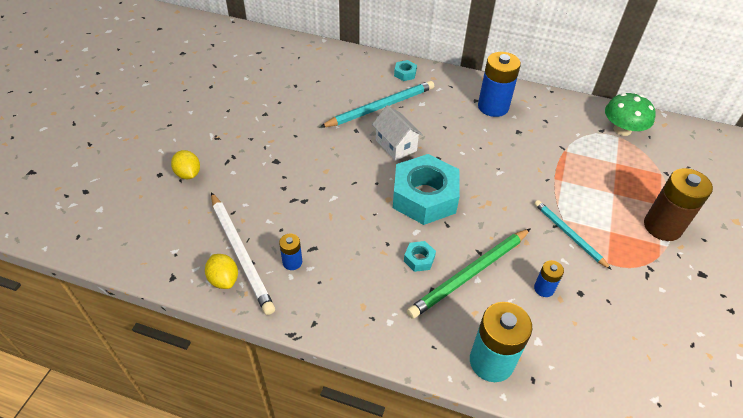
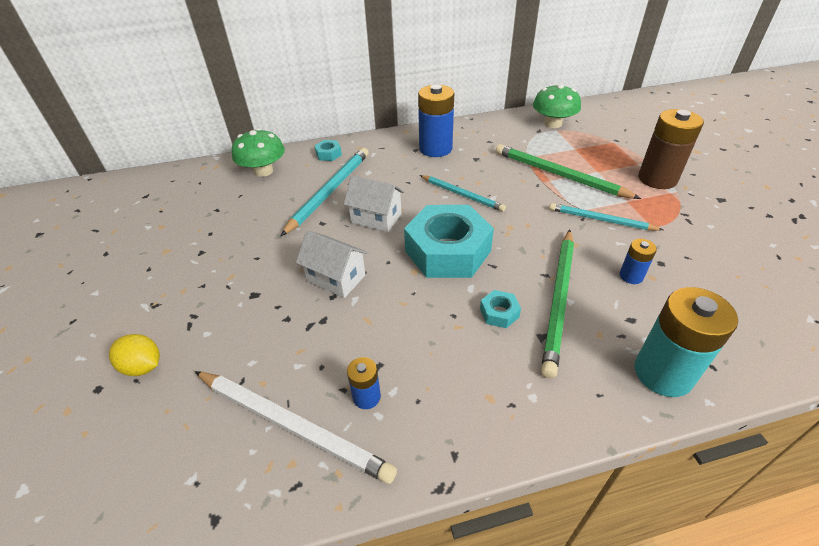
camera: 30 degrees left, 5 degrees down
(224, 279) = (294, 474): yellow lemon -> none
(333, 176) = (336, 278): none -> white house
(347, 67) = (263, 171): none -> green mushroom
(477, 158) = (462, 195): none -> turquoise pencil
(575, 179) = (558, 175): none -> green pencil

